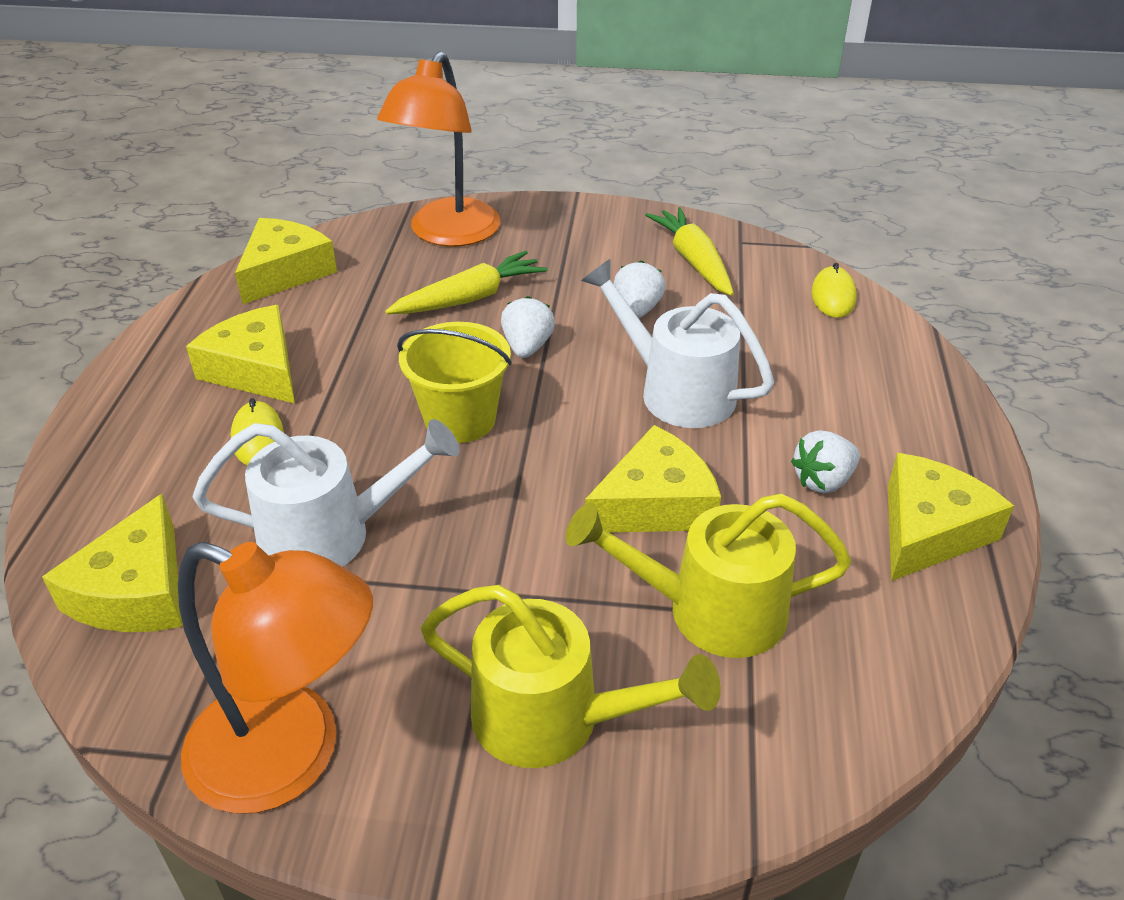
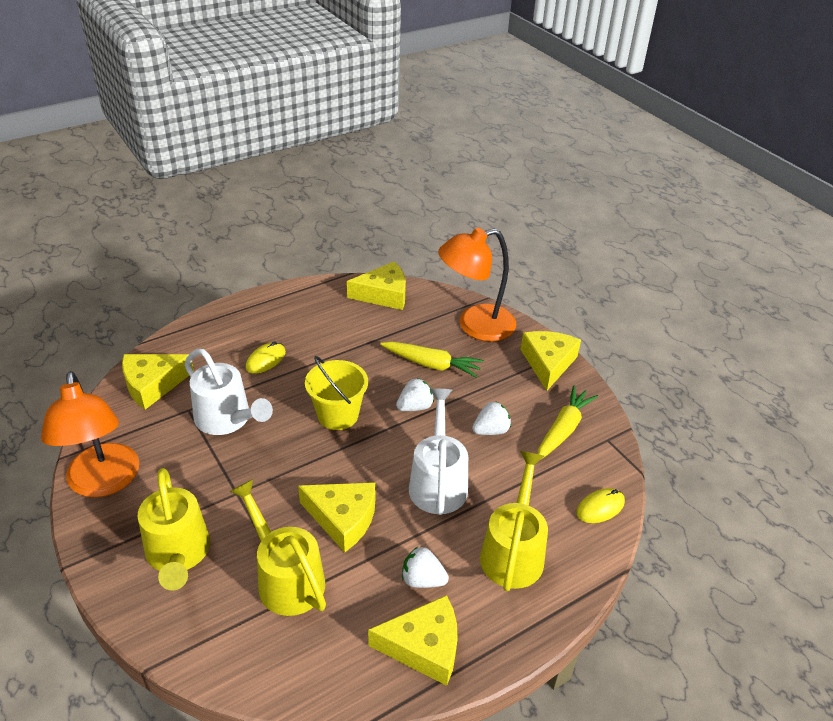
camera: 50 degrees right, 0 degrees up
(255, 370) = (307, 331): yellow cheese -> yellow cheese (548, 363)
(840, 386) = (513, 550): none -> yellow watering can

